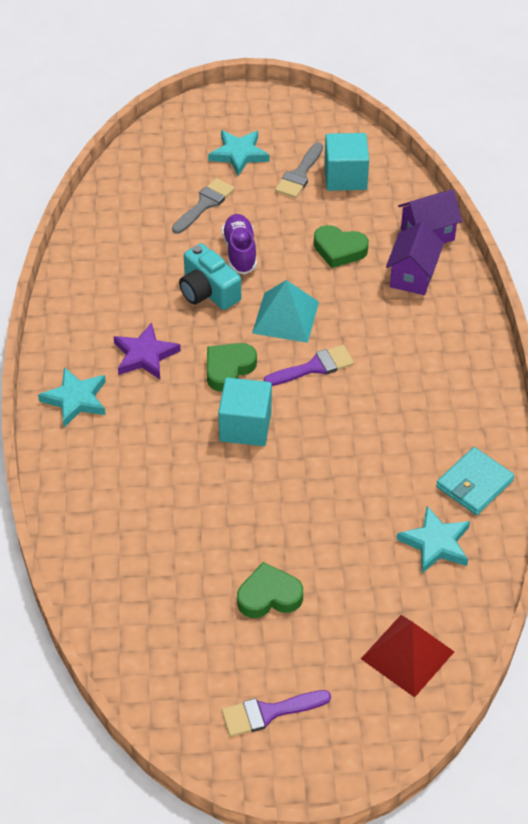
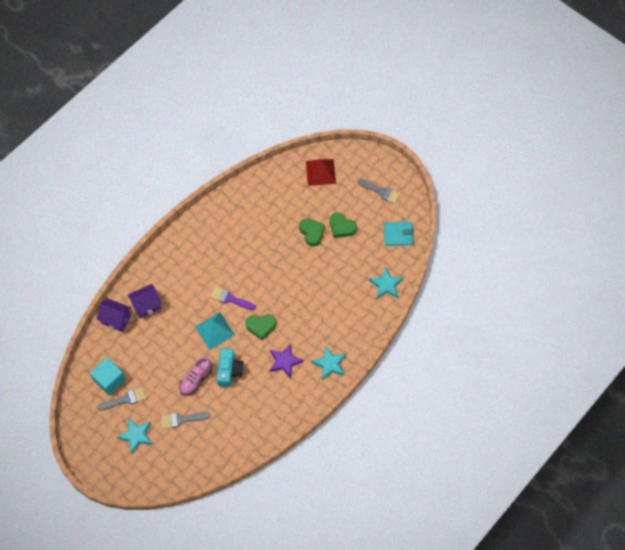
camera: 135 degrees left, 15 degrees up
(240, 252) = (196, 379): purple shoe -> pink shoe
(245, 426) = (281, 296): turquoise cube -> none
(268, 713) = (381, 192): purple brush -> grey brush
(339, 250) = (157, 344): green heart -> green heart (311, 233)
(435, 543) = (269, 197): turquoise star -> turquoise star (386, 285)
(474, 483) = (231, 205): turquoise wallet -> turquoise wallet (398, 235)

